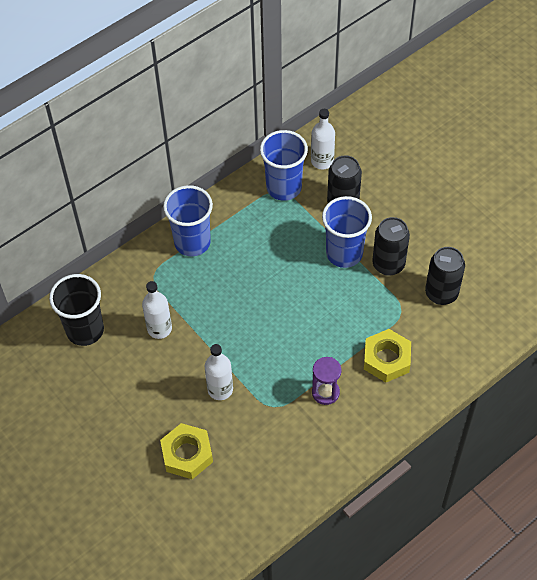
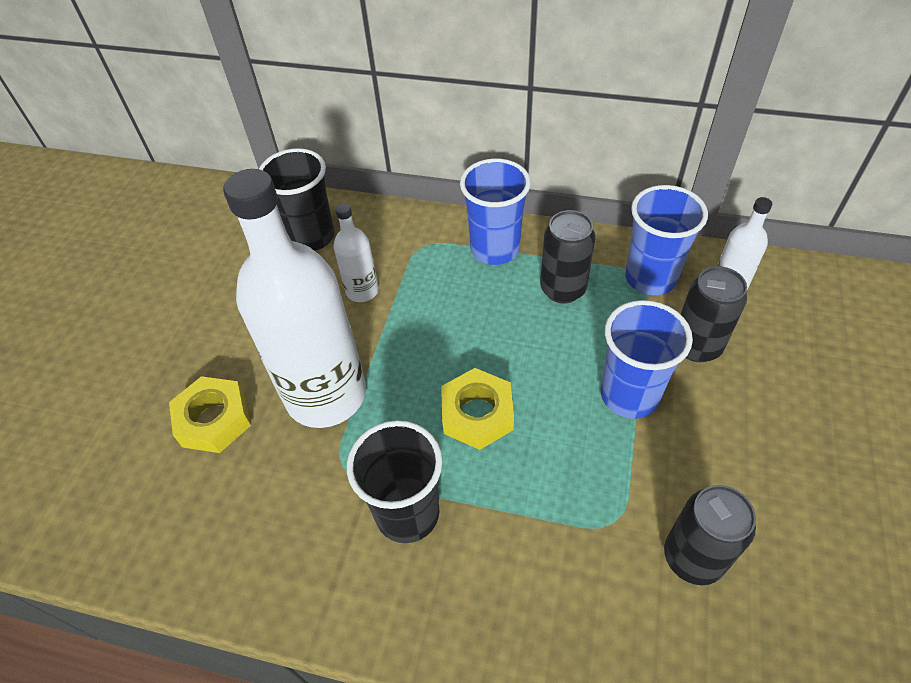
camera: 55 degrees right, 5 degrees down
(220, 389) = (326, 395): white bottle -> white bottle, size x2.19
(325, 392) = (407, 513): purple hourglass -> black cup
(386, 359) = (521, 556): yellow nut -> yellow nut (477, 414)
(388, 264) = (667, 456): black can -> black can (563, 289)

